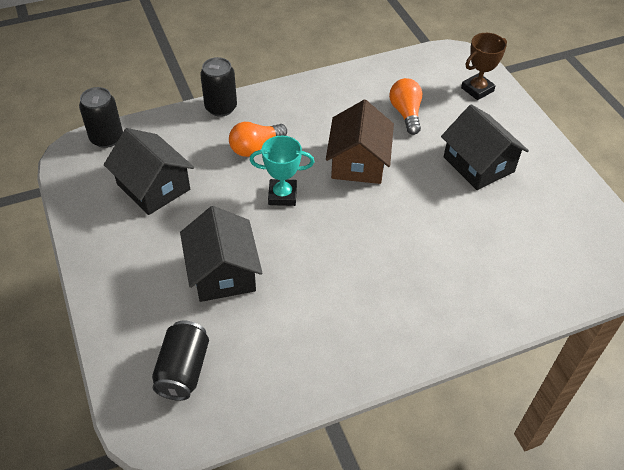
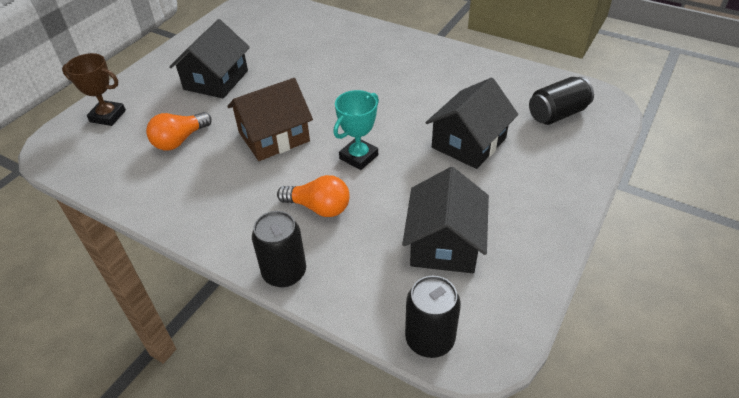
camera: 125 degrees left, 5 degrees down
(282, 195) = (358, 157): turquoise trophy -> turquoise trophy turned 75 degrees clockwise

